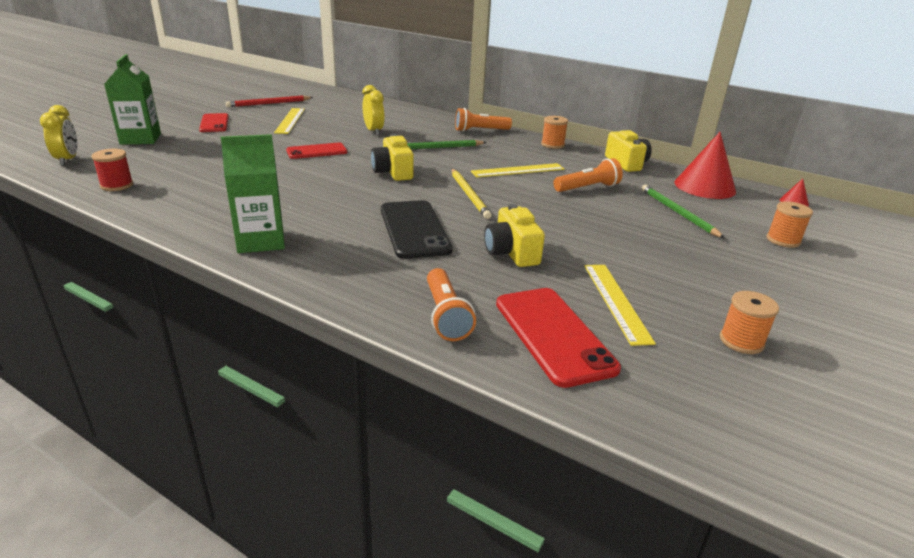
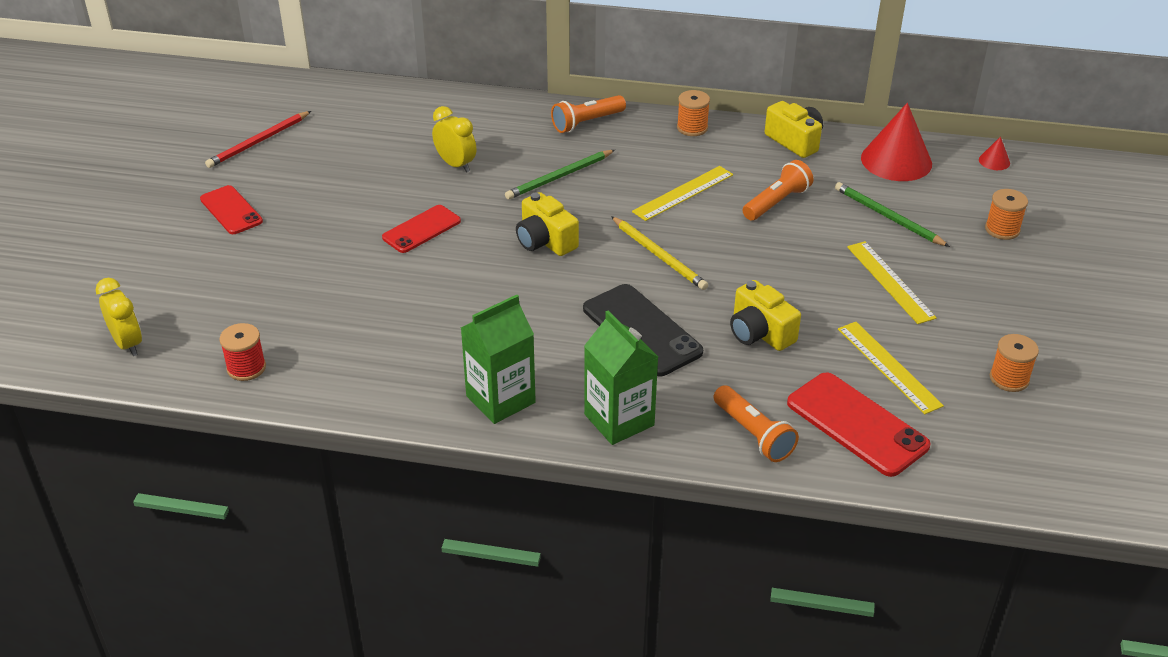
camera: 20 degrees left, 10 degrees up
(140, 139) = (170, 273): green carton -> green carton (619, 420)
(290, 120) = (326, 173): yellow ruler -> yellow ruler (890, 281)

